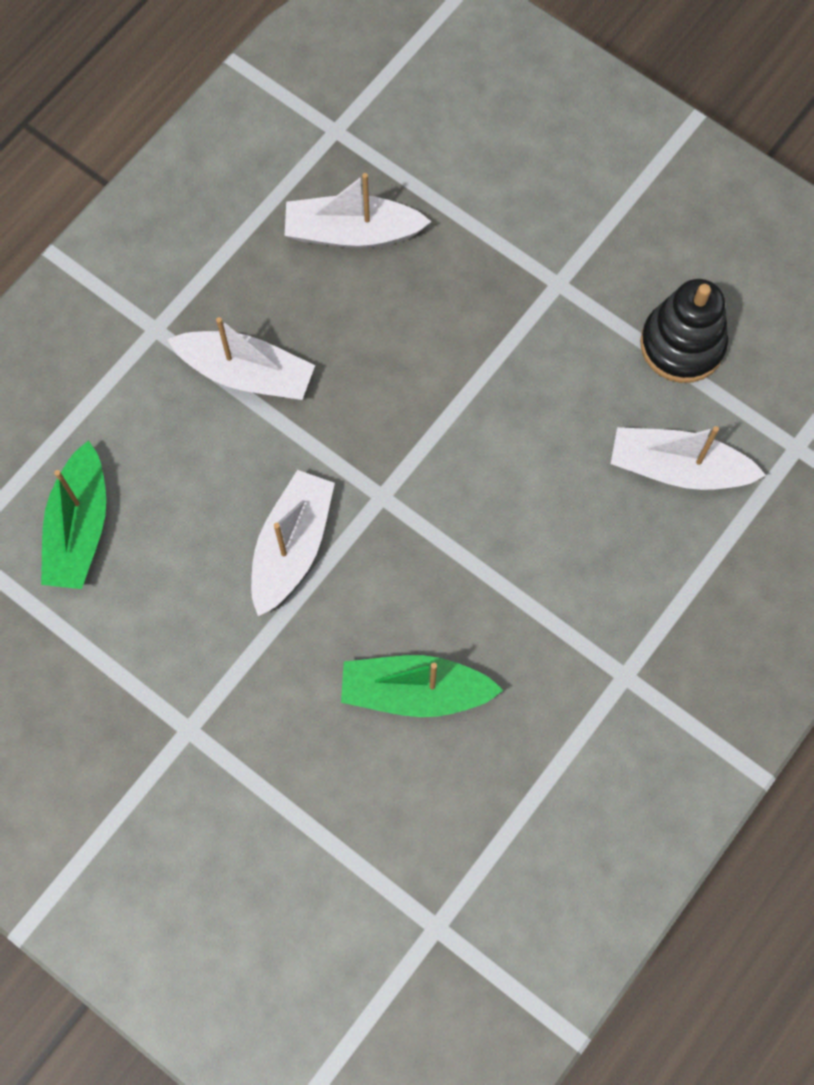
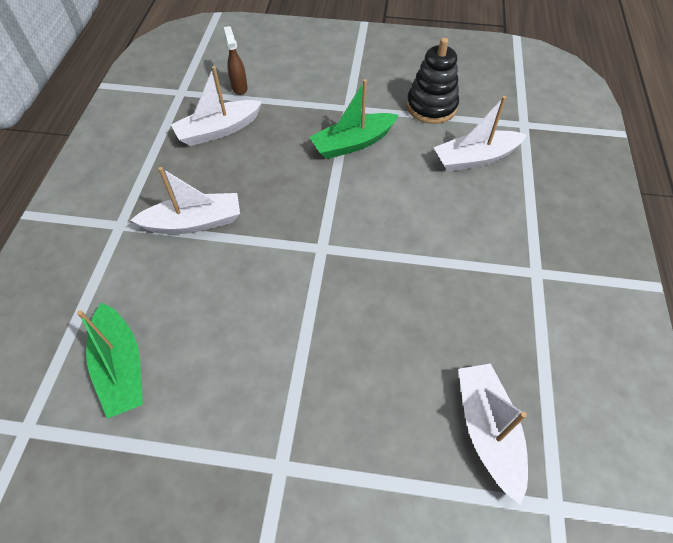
camera: 30 degrees left, 15 degrees down
(292, 547) = (282, 304): white boat -> white boat (487, 431)
(415, 691) = (421, 350): green boat -> green boat (353, 143)
(423, 163) = (239, 87): none -> brown spray bottle

